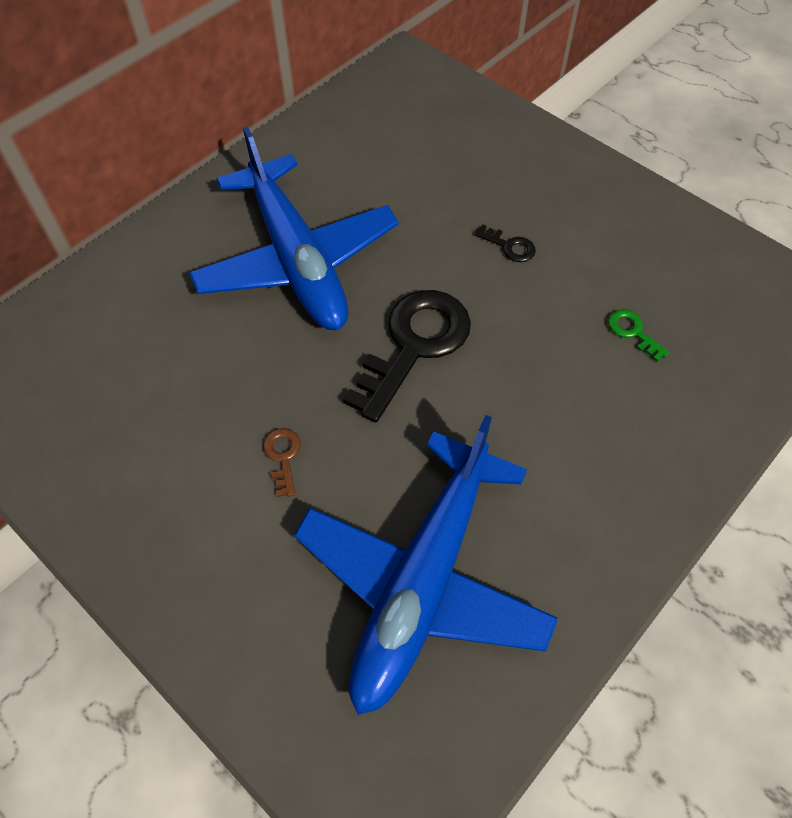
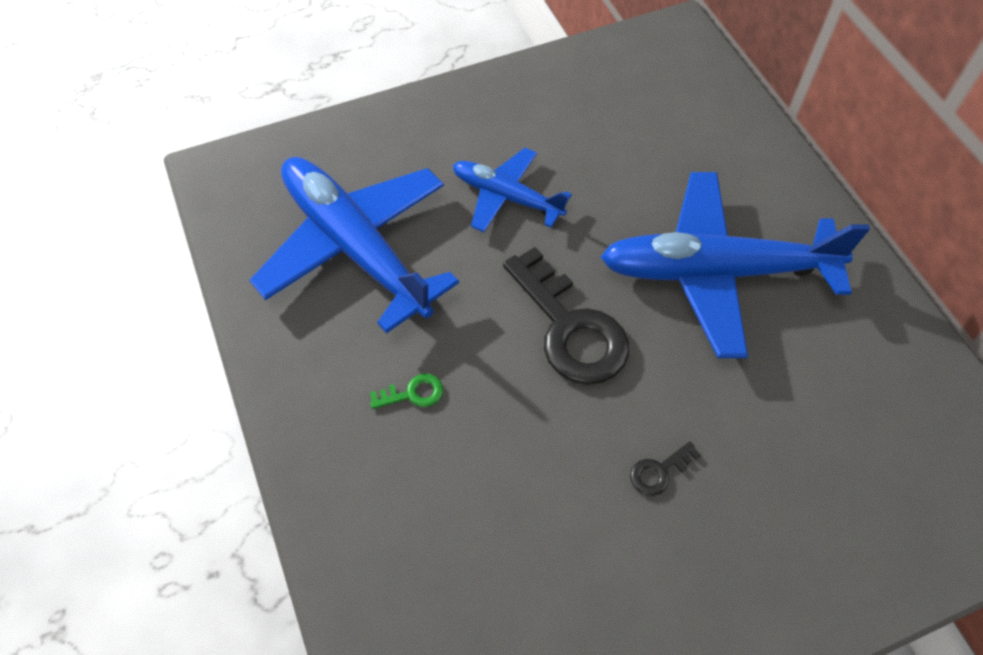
camera: 115 degrees right, 0 degrees up
(283, 457) = (507, 197): brown key -> blue plane
(632, 332) = (490, 534): green key -> green key (413, 393)

